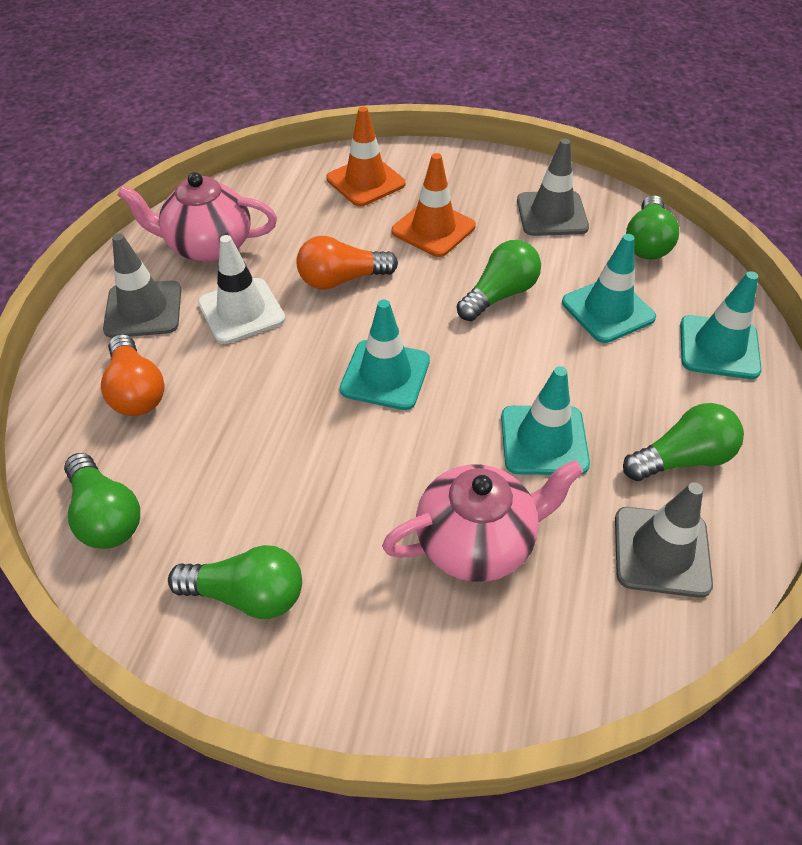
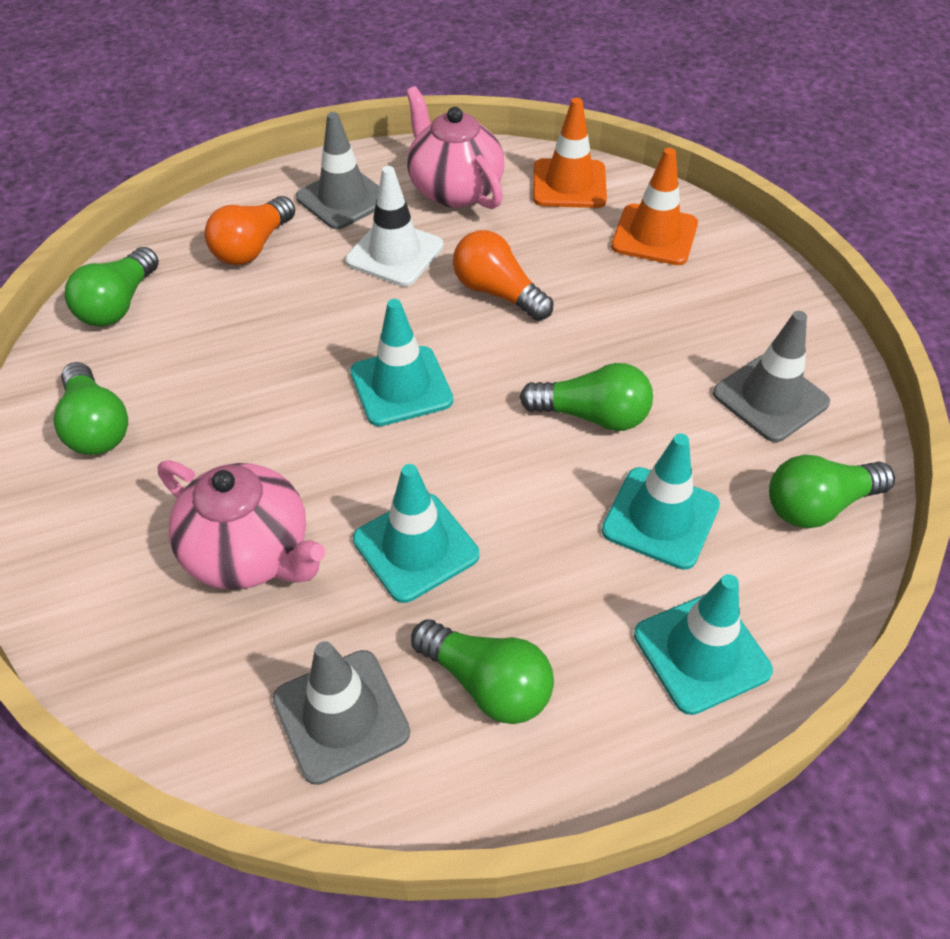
camera: 55 degrees right, 0 degrees up
(433, 229) = (638, 318): orange traffic cone -> orange traffic cone (569, 184)

